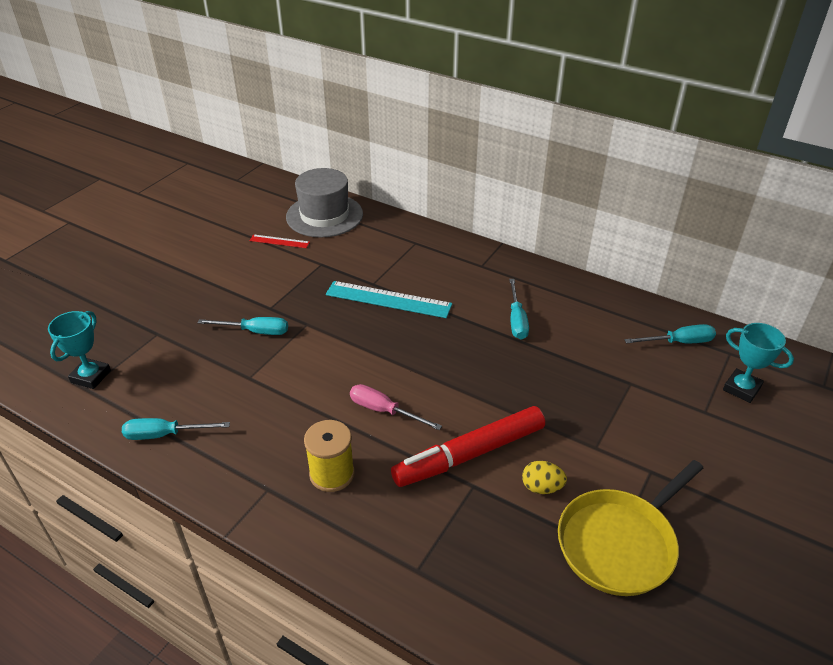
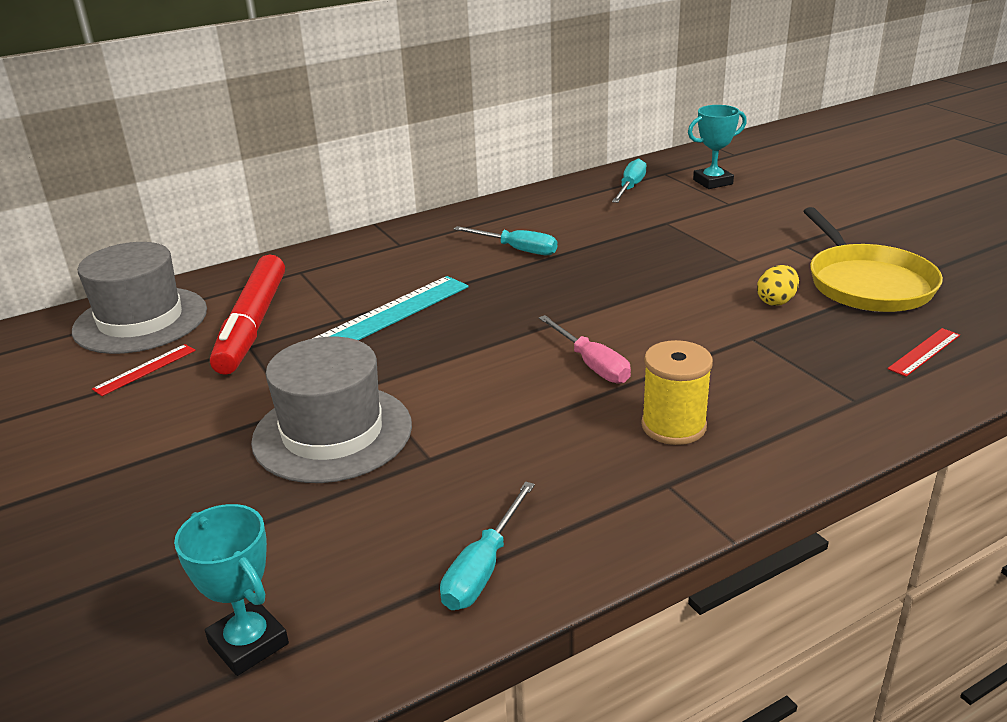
camera: 60 degrees left, 10 degrees down
(255, 331) = (332, 433): turquoise screwdriver -> grey hat
(384, 411) = (591, 364): pink screwdriver -> pink screwdriver turned 90 degrees counterclockwise
(469, 454) = (703, 328): red marker -> red marker (252, 325)
(520, 605) = (924, 352): none -> red ruler

